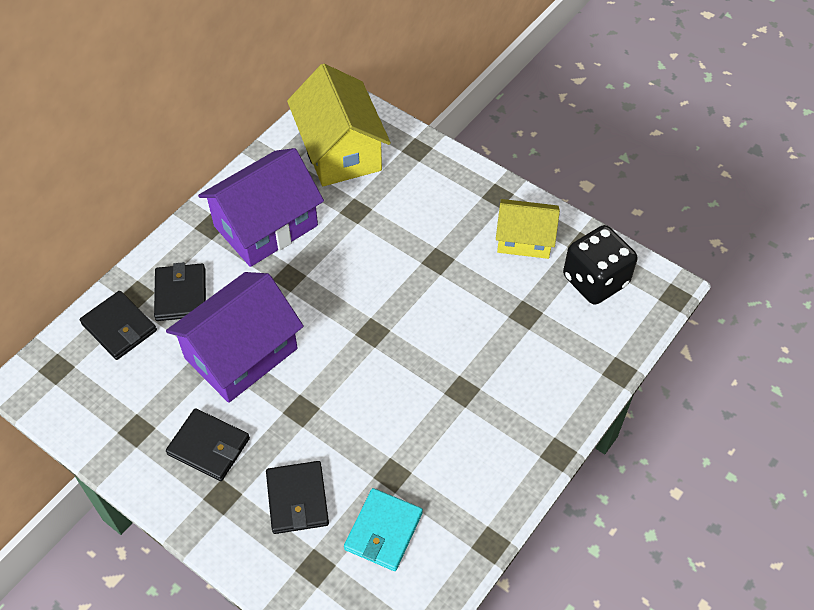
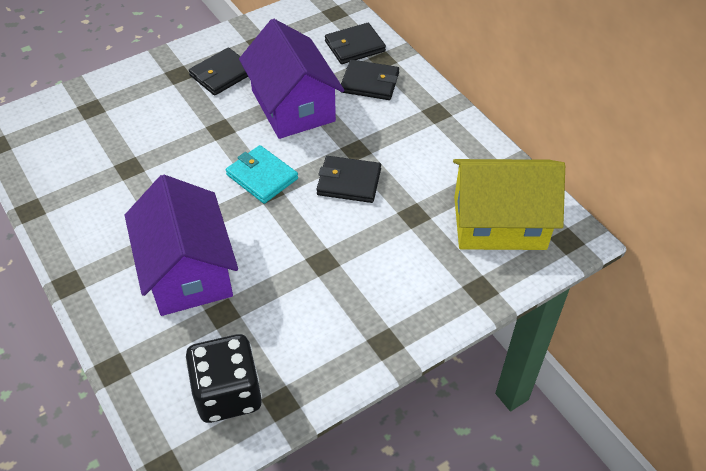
camera: 110 degrees right, 5 degrees down
(266, 226) = (421, 147): purple house -> purple house (188, 271)
(297, 499) = (148, 110): black wallet -> black wallet (349, 182)
(383, 531) = (88, 150): turquoise wallet -> turquoise wallet (262, 177)
(524, 239) = (313, 346): yellow house -> none

